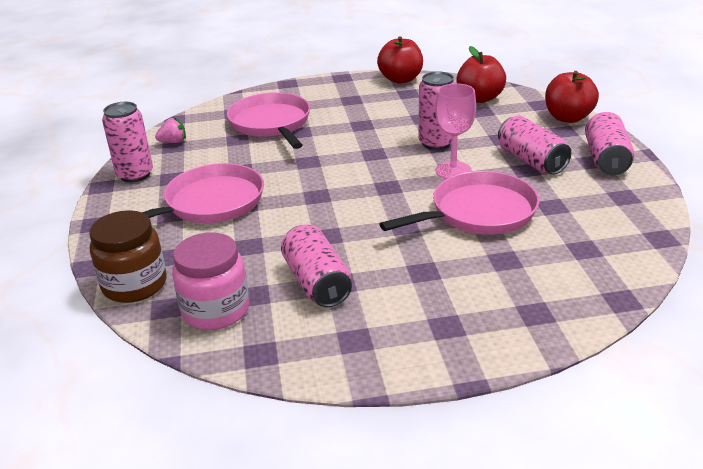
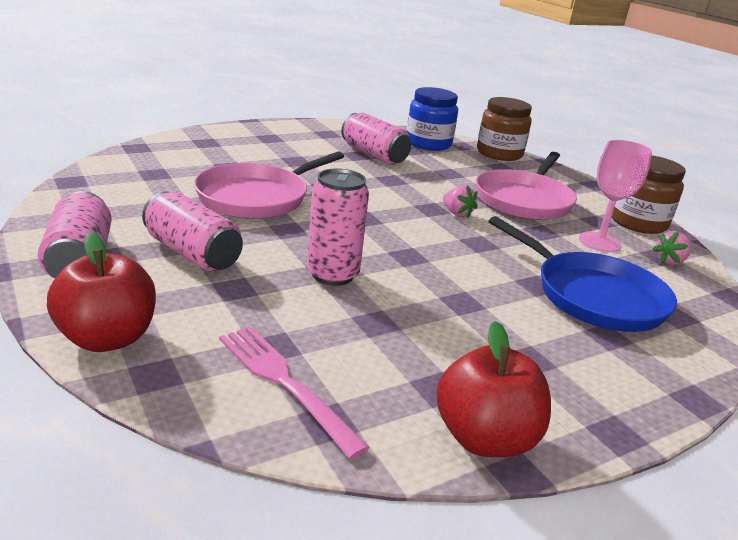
camera: 155 degrees right, 5 degrees down
(135, 175) = (638, 223): pink can -> brown jar
(216, 310) = (428, 144): pink jar -> blue jar
(271, 123) = (593, 296): pink pan -> blue pan
(298, 189) = (457, 213): none -> pink strawberry
(453, 170) = (296, 237): pink goblet -> pink goblet (599, 242)
(480, 98) = (284, 383): red apple -> pink fork

